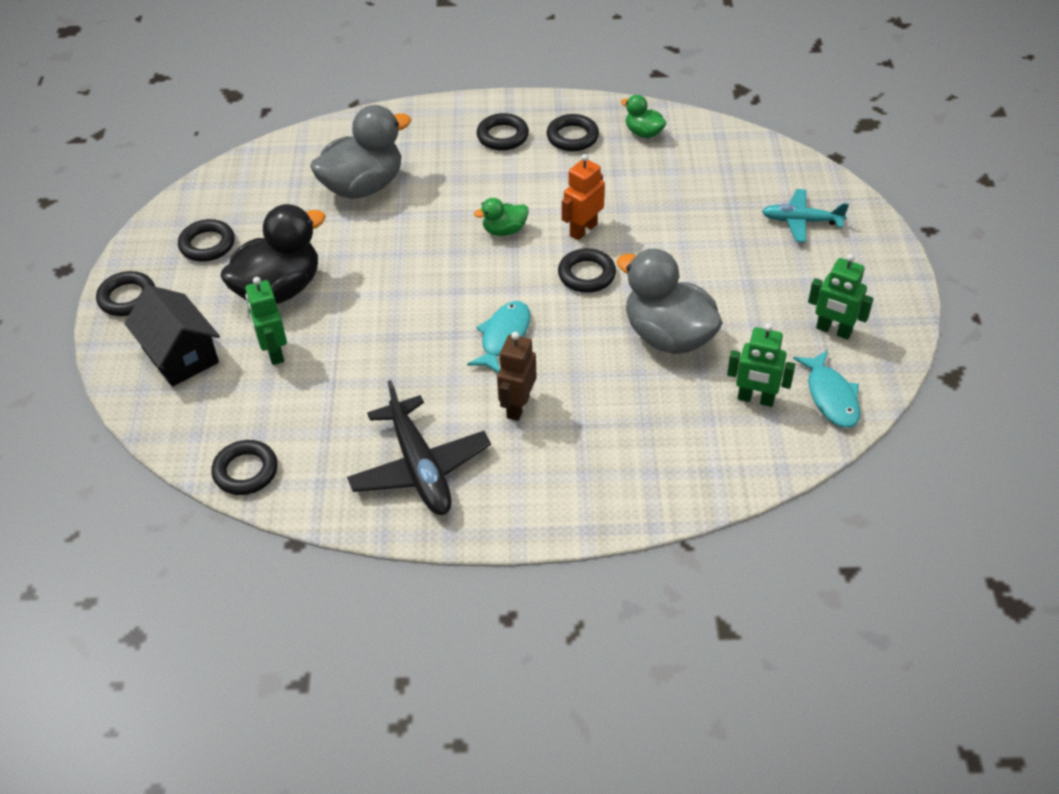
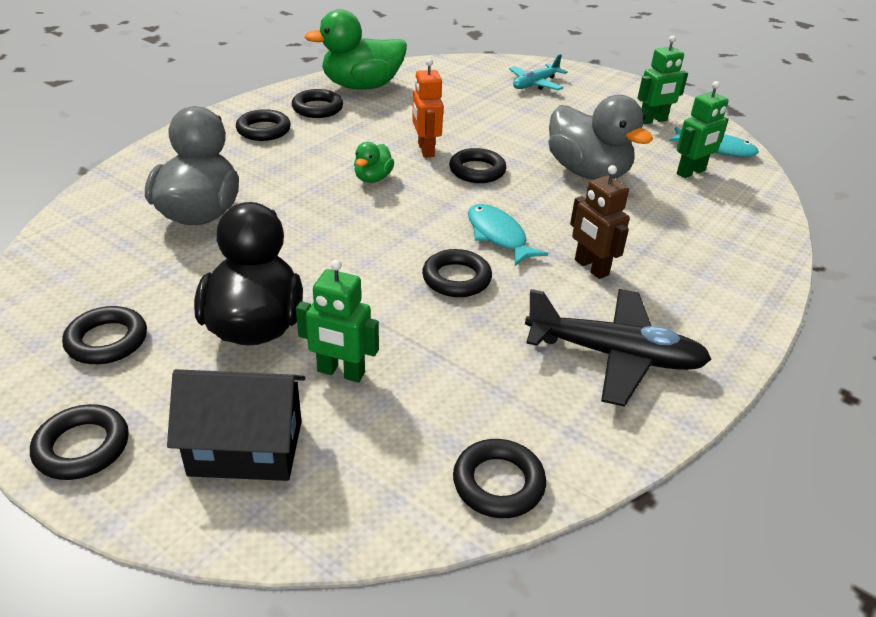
camera: 55 degrees left, 10 degrees down
(424, 346) = (456, 278): none -> black ring
(643, 133) = (361, 86): green duck -> green duck, size x2.06
(668, 336) = (587, 172): grey duck -> grey duck turned 120 degrees counterclockwise

